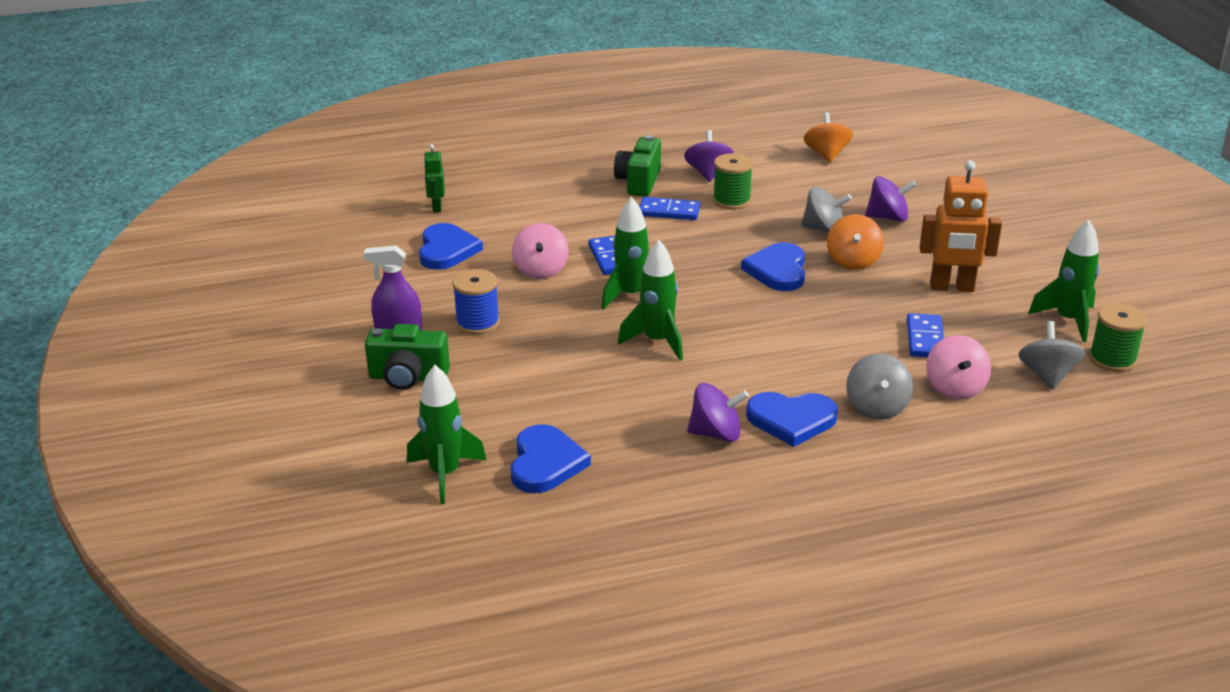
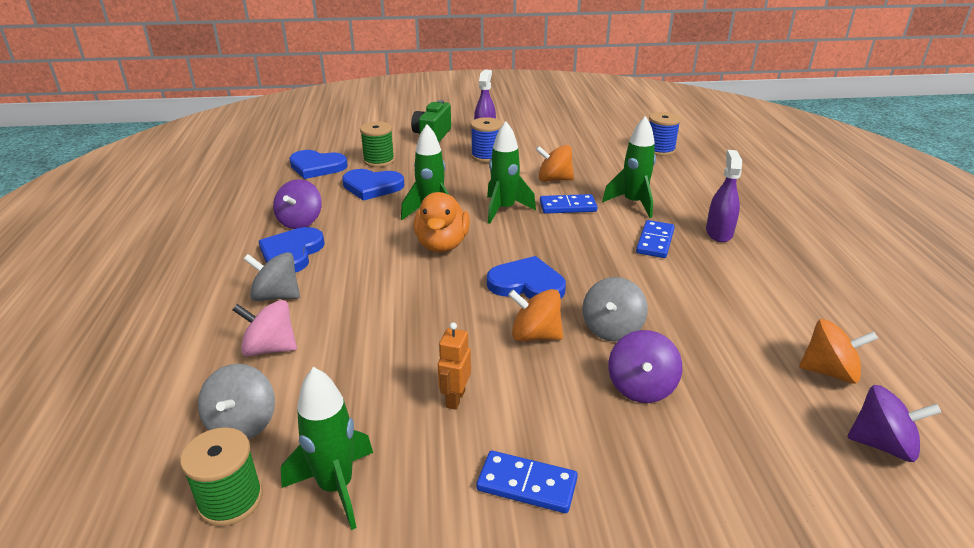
camera: 100 degrees right, 0 degrees up
(436, 207) = (660, 150): green robot -> blue spool
(445, 474) = (329, 142): green rocket -> green rocket (633, 203)
(447, 250) = (591, 151): blue heart -> blue heart (372, 186)
(541, 270) = (554, 179): pink spinning top -> orange spinning top
(639, 182) = (719, 233): green camera -> purple spray bottle
(708, 173) = (747, 274): purple spinning top -> purple spinning top (882, 444)
(727, 324) = (442, 245): none -> orange duck
(731, 201) = (681, 279): green spool -> green spool (379, 161)
(925, 339) = (362, 350): blue domino -> blue domino (527, 484)
(952, 287) = (455, 399): orange robot -> orange robot, size x0.55
(1047, 375) = (243, 424): grey spinning top -> grey spinning top turned 75 degrees clockwise

